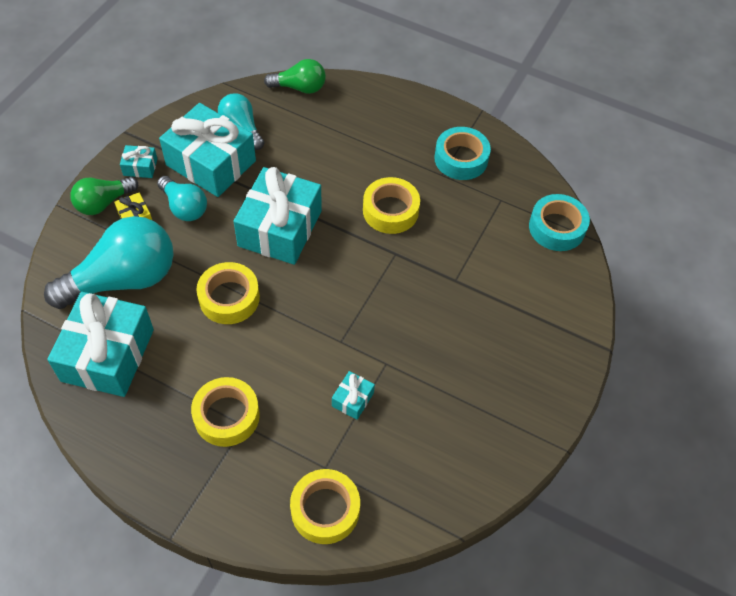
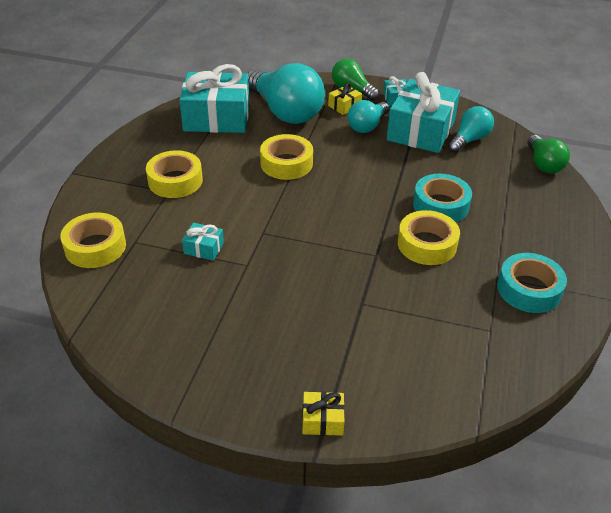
camera: 80 degrees right, 15 degrees down
(280, 228) = (370, 178): turquoise gift -> none
(556, 228) = (476, 387): turquoise tape -> turquoise tape (440, 205)
(578, 337) = (322, 420): none -> yellow gift

